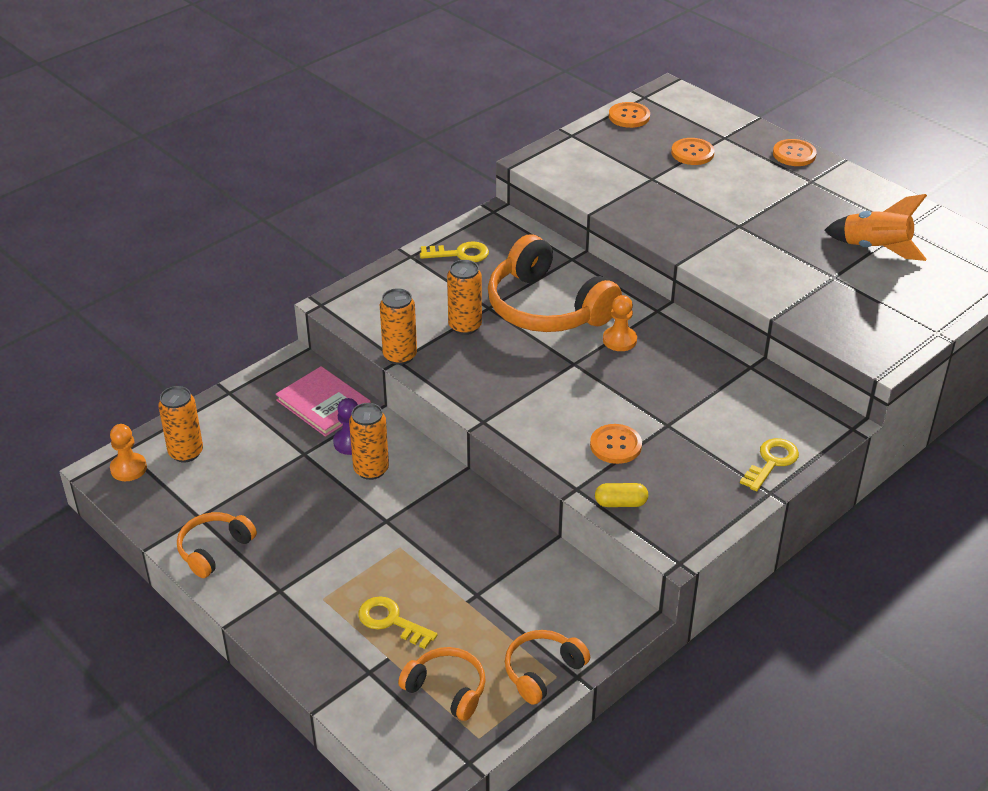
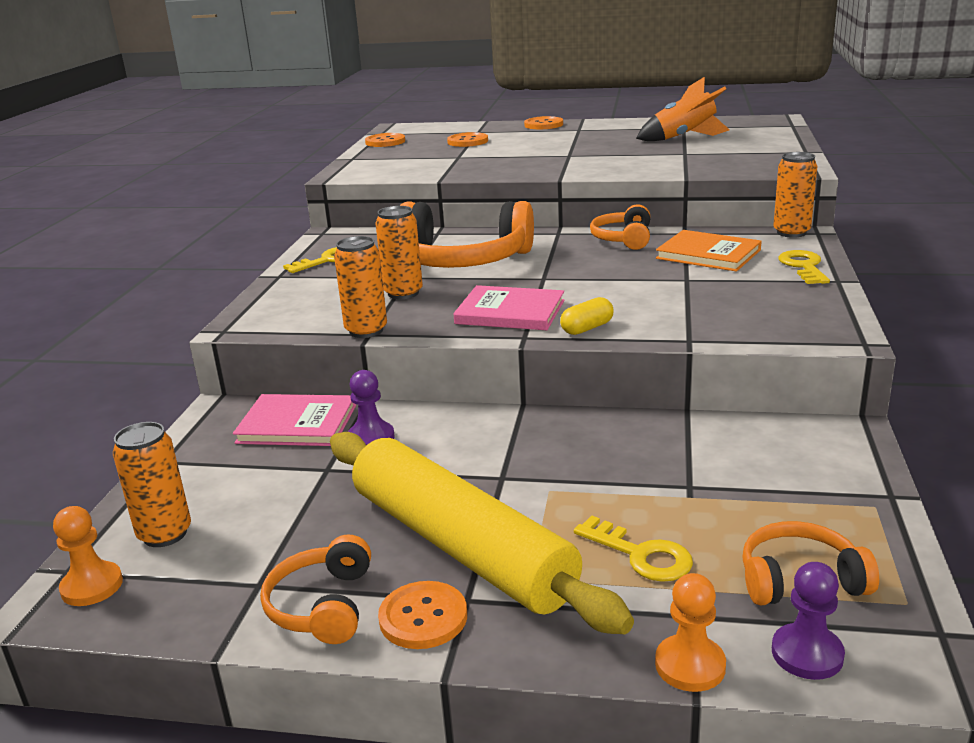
camera: 35 degrees left, 15 degrees down
(312, 555) = (460, 546): none -> yellow rolling pin
(371, 469) = (424, 447): orange can -> orange can (791, 232)
(391, 621) = (641, 555): yellow key -> yellow key turned 135 degrees counterclockwise
(391, 726) = (807, 654): none -> purple pawn
(505, 390) = (510, 312): none -> pink book
(542, 671) = (857, 509): orange headphones -> orange headphones (623, 239)
(615, 445) = (669, 304): orange button -> orange button (423, 617)
(619, 340) = (558, 255): orange pawn -> orange pawn (690, 665)
(620, 503) = (743, 332): yellow capsule -> yellow capsule (587, 328)
(726, 405) = (708, 254): none -> orange book

